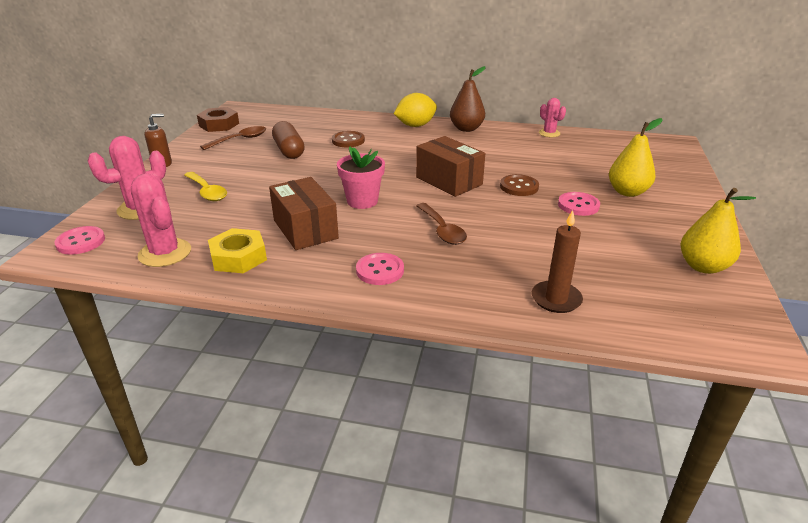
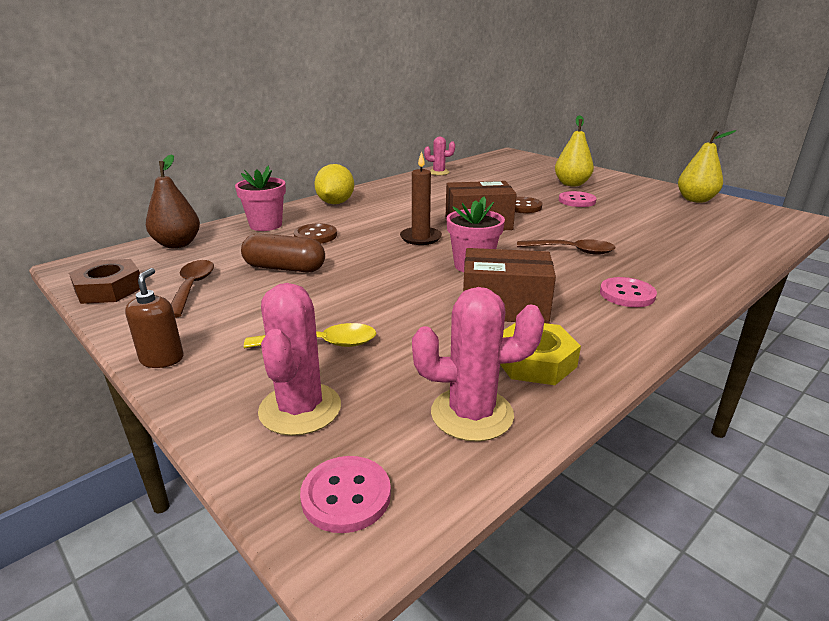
camera: 55 degrees left, 5 degrees down
(346, 122) = (266, 225): none -> pink flower pot
(466, 129) = (380, 190): brown pear -> brown pear (177, 244)
(556, 299) = (717, 247): brown candle -> brown candle (420, 238)

